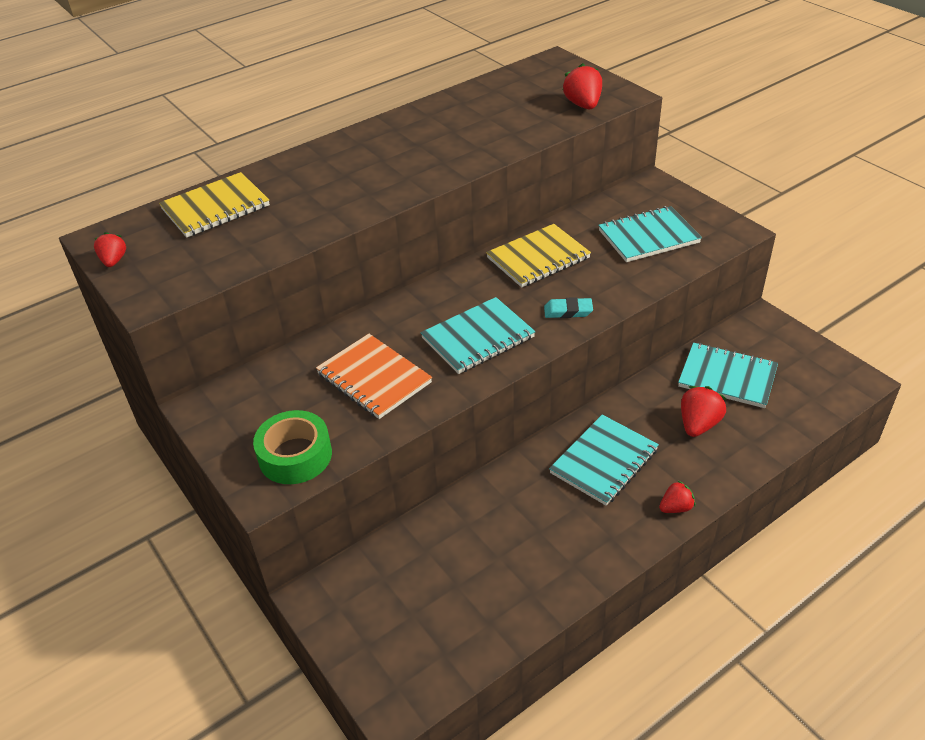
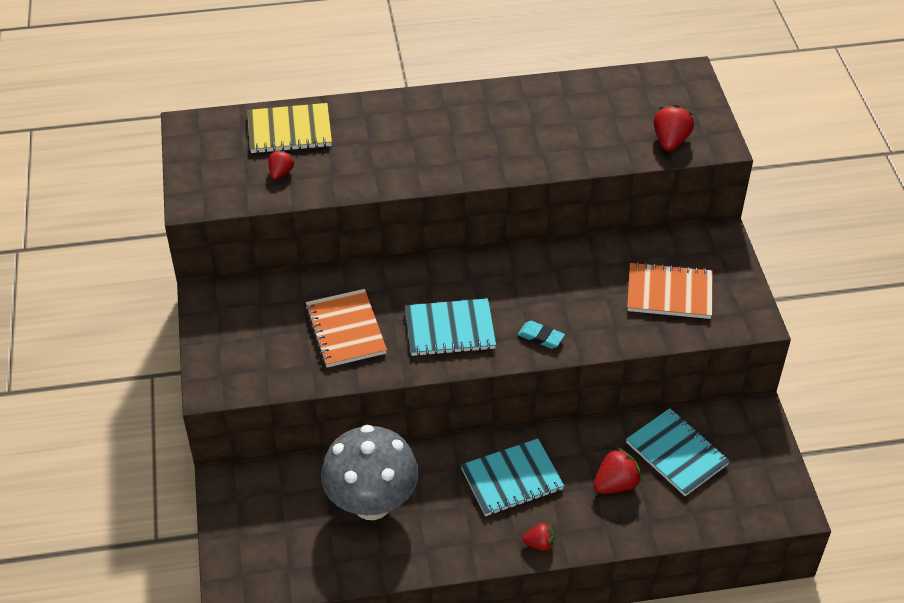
camera: 25 degrees right, 5 degrees up
(114, 261) = (188, 154): red strawberry -> red strawberry (281, 173)
(295, 455) = (249, 370): green tape -> none
(486, 545) = (372, 503): none -> grey mushroom
(538, 258) = (555, 274): yellow notebook -> none
(648, 236) = (669, 293): turquoise notebook -> orange notebook

